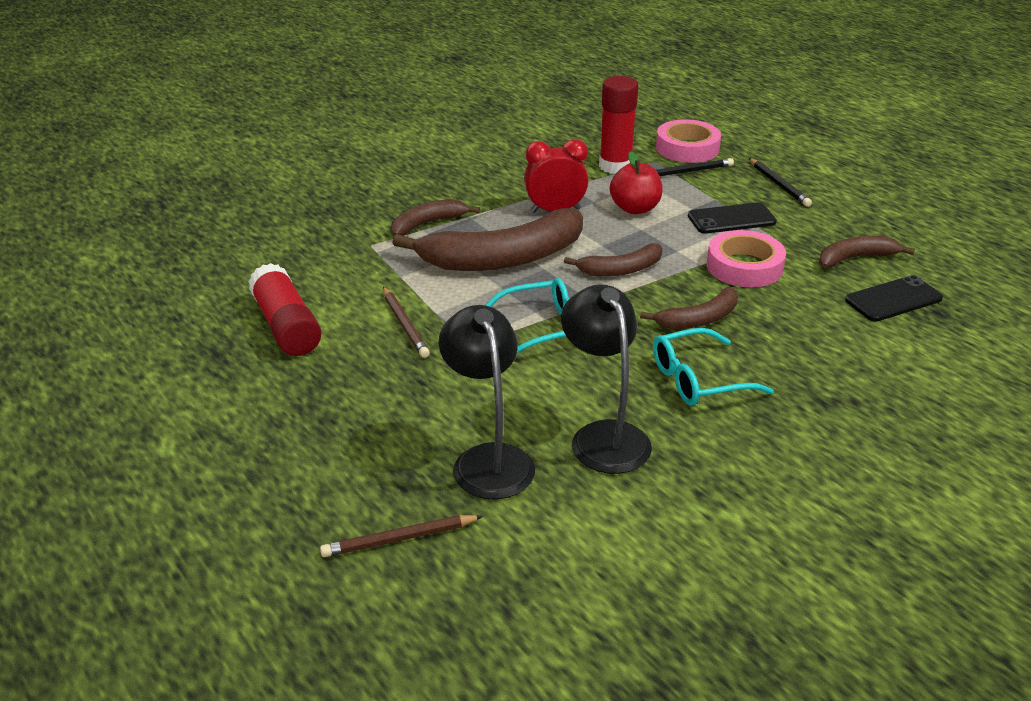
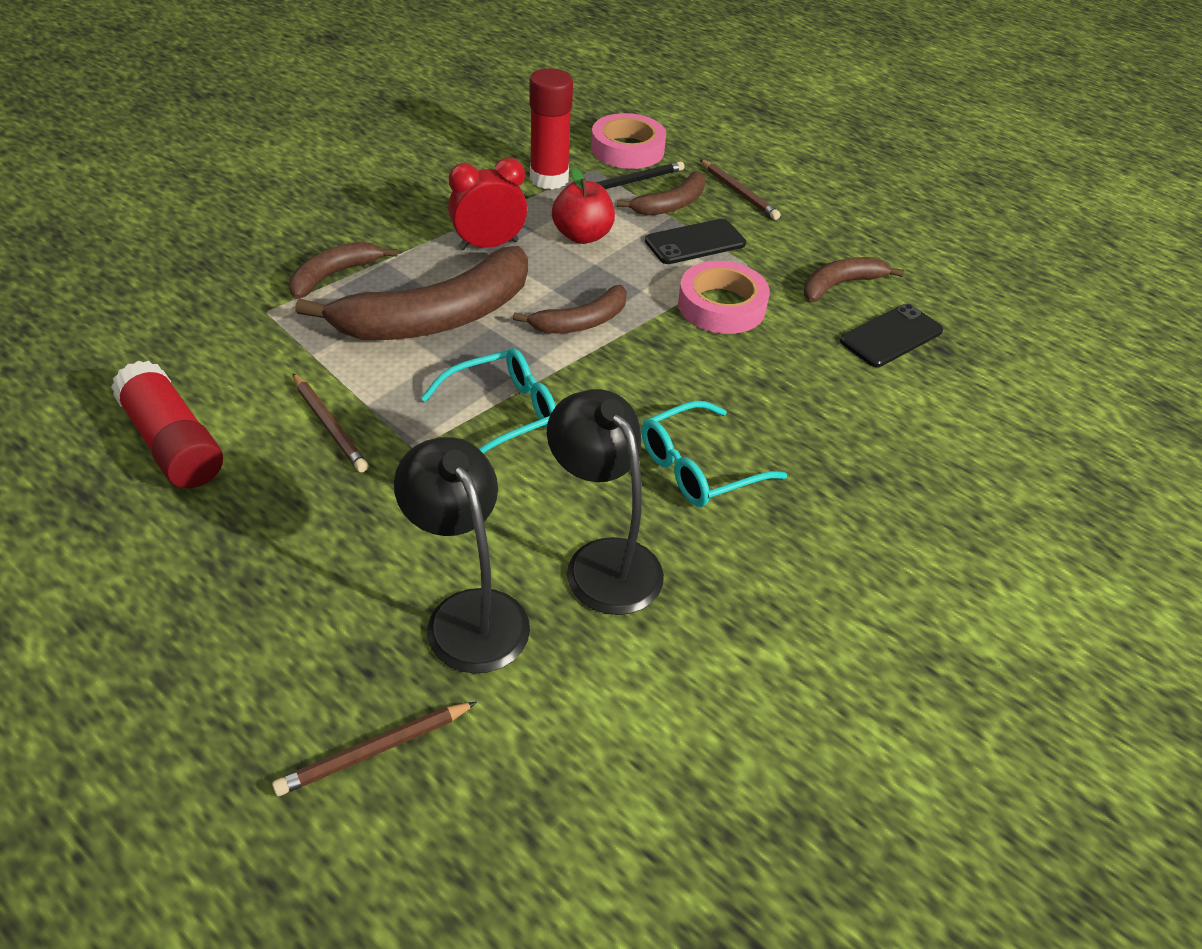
camera: 15 degrees left, 10 degrees up
(699, 319) = (684, 383): brown banana -> brown banana (671, 204)
(779, 185) = (739, 192): black pencil -> brown pencil

